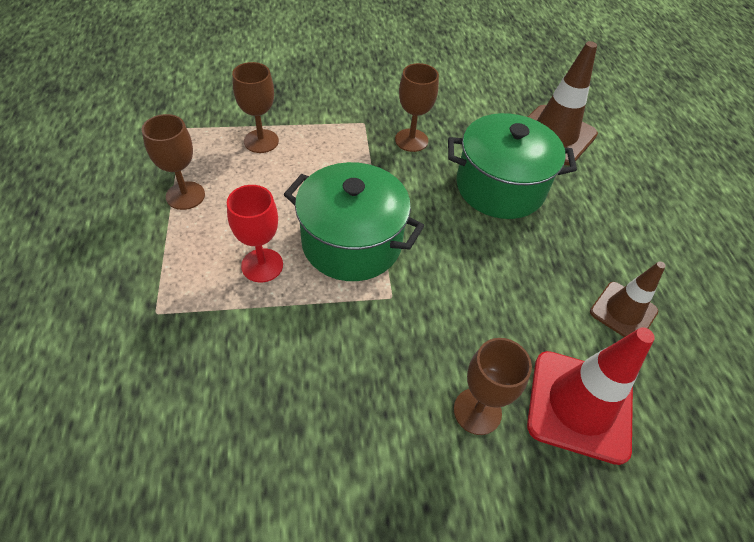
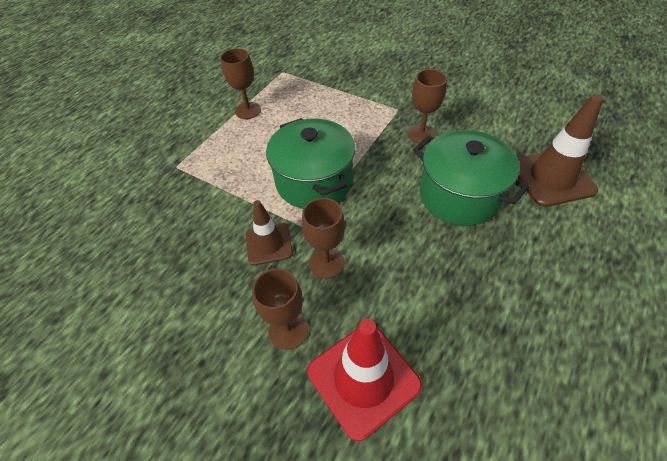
camera: 45 degrees right, 0 degrees up
(261, 141) = (319, 96): brown goblet -> brown goblet (327, 263)
(262, 265) = (250, 168): red goblet -> none
(623, 311) = (472, 339): brown traffic cone -> brown traffic cone (269, 244)

